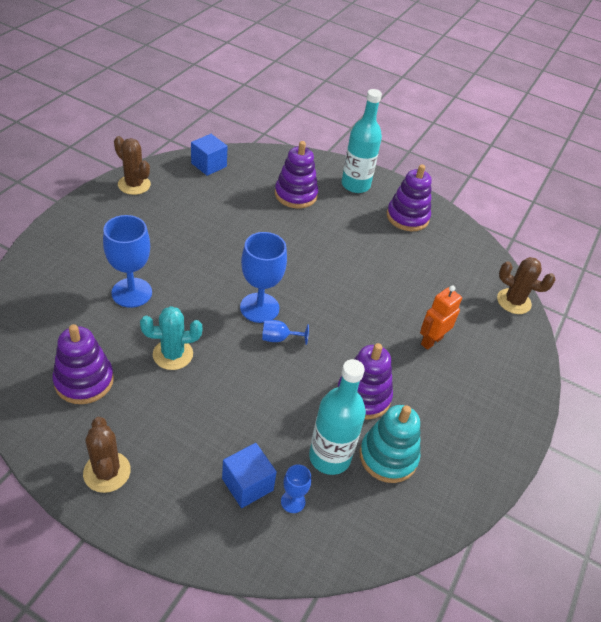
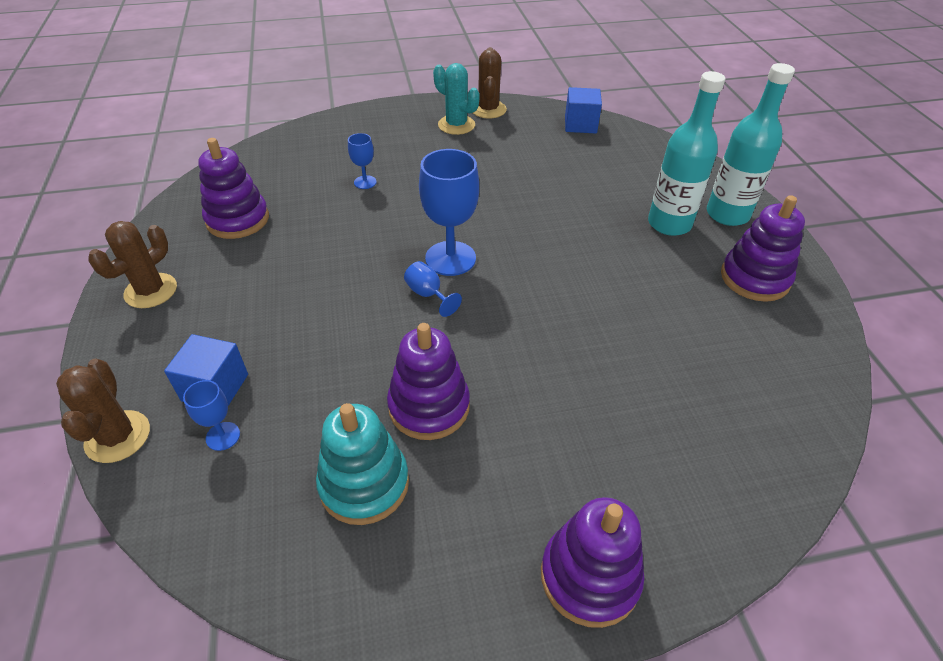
camera: 55 degrees right, 0 degrees up
(132, 292) = (365, 182): blue goblet -> blue goblet, size x0.50
(173, 354) = (323, 245): turquoise cactus -> turquoise cactus (456, 125)
(295, 195) = (637, 189): purple stacking toy -> purple stacking toy (589, 576)
(329, 457) = (311, 430): turquoise bottle -> turquoise bottle (669, 224)
(431, 341) = (594, 417): orange robot -> none
(513, 301) = (791, 463): brown cactus -> brown cactus (118, 437)

